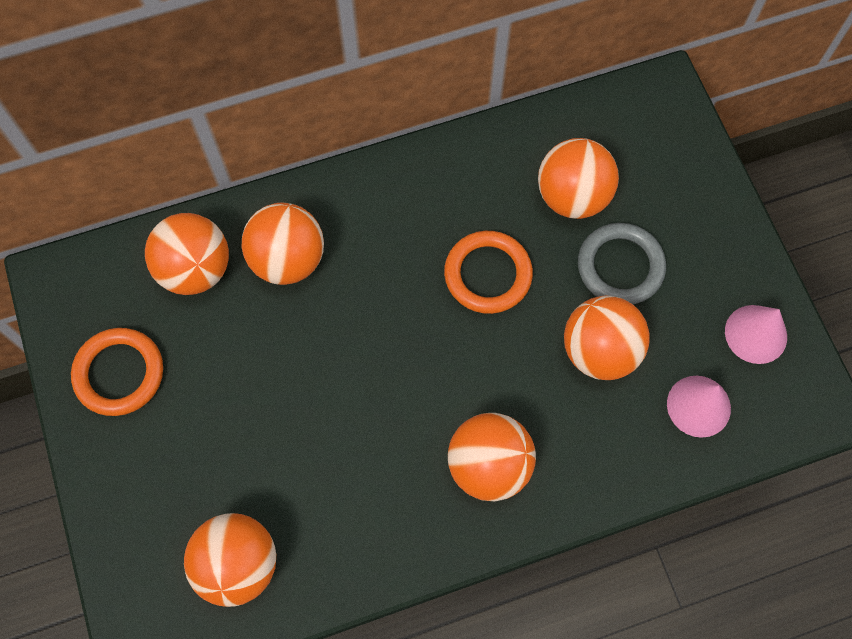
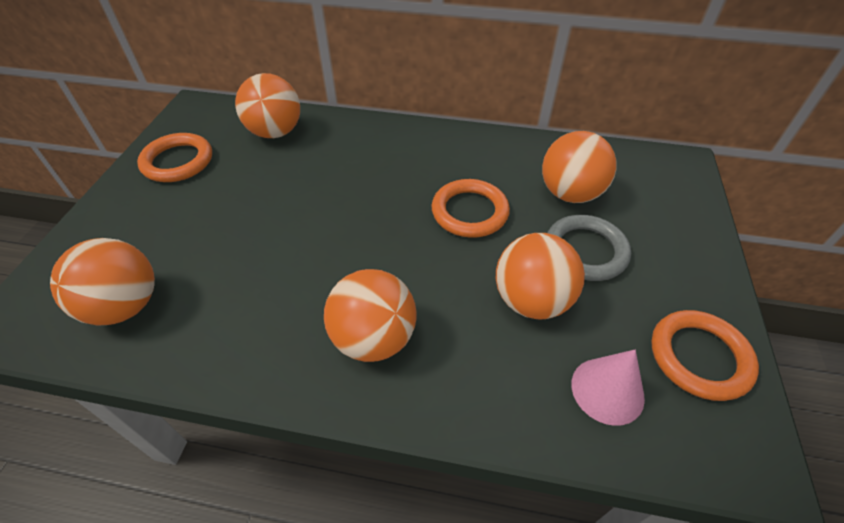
camera: 30 degrees right, 20 degrees down
(288, 259) = (335, 149): orange ball -> none
(756, 334) = (699, 357): pink cone -> orange ring

